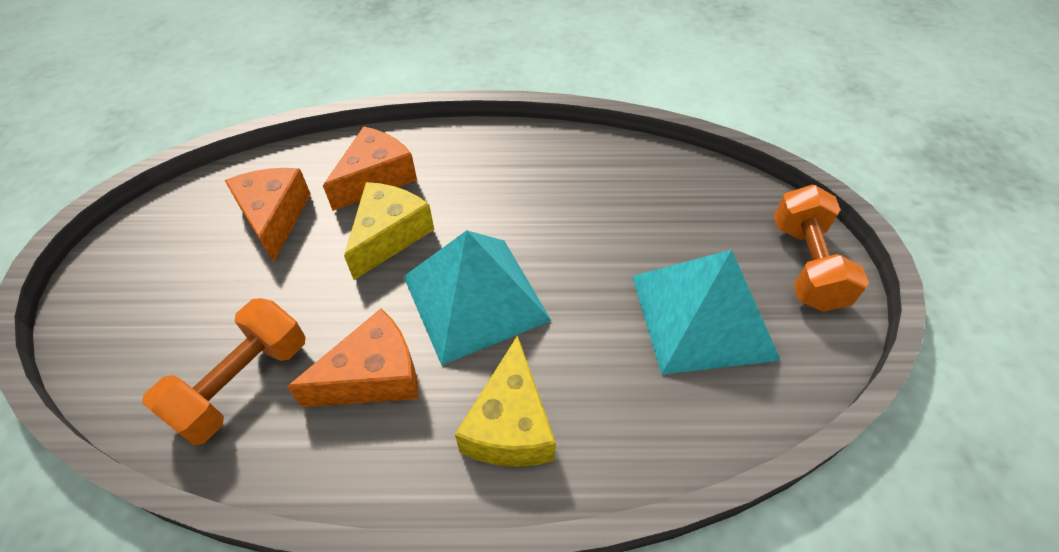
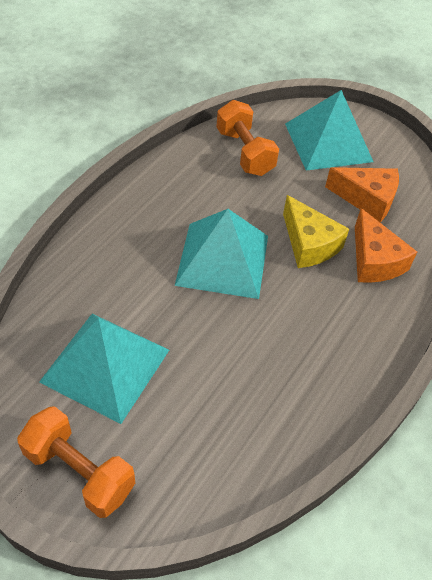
camera: 120 degrees right, 0 degrees up
(167, 298) = (328, 142): none -> turquoise pyramid
(374, 376) = (207, 196): orange cheese -> none
(510, 424) = (129, 232): yellow cheese -> none

